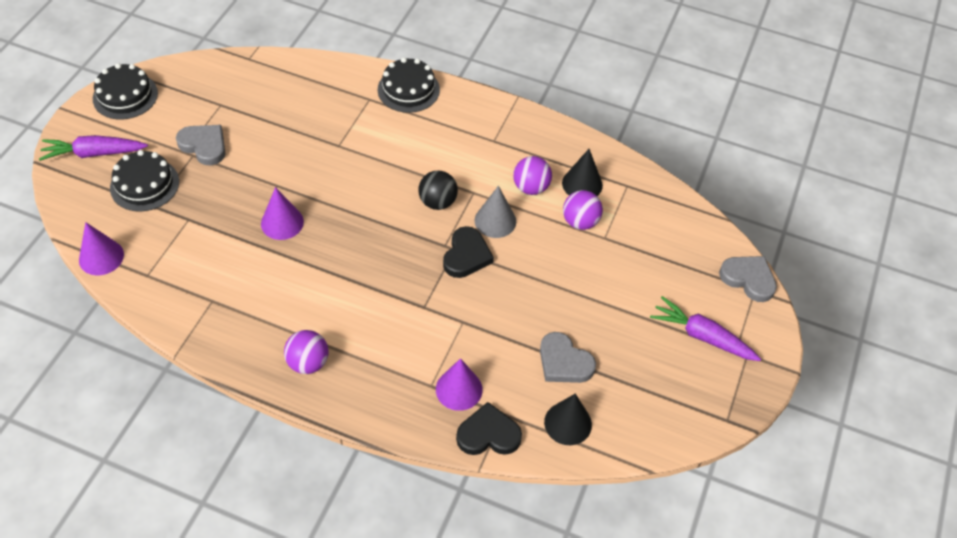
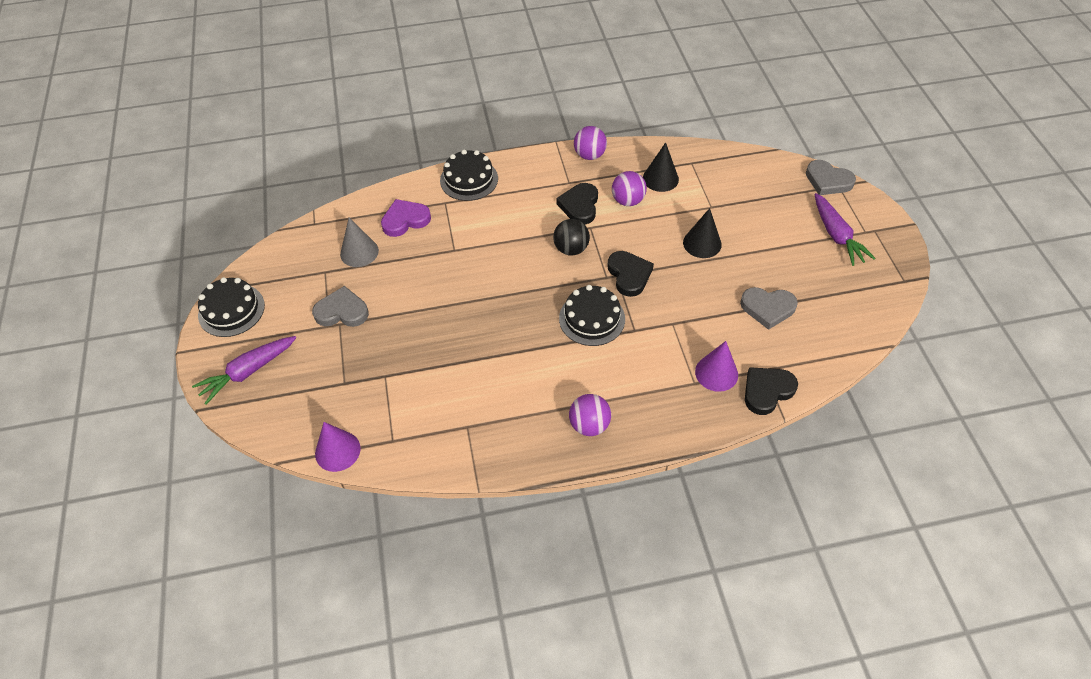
camera: 30 degrees left, 0 degrees up
(144, 184) = (319, 371): black cake -> black cake (592, 318)
(282, 222) = (466, 333): purple cone -> none
(322, 96) = (405, 220): none -> purple heart
(483, 167) = (579, 206): none -> black heart
(495, 221) = (625, 238): grey cone -> grey cone (359, 252)
(568, 423) = (810, 348): black cone -> black cone (702, 243)
(580, 222) = (684, 205): purple ball -> purple ball (589, 155)
(702, 336) = (836, 235): purple carrot -> purple carrot turned 105 degrees counterclockwise
(748, 279) = (828, 181): grey heart -> grey heart turned 150 degrees counterclockwise

